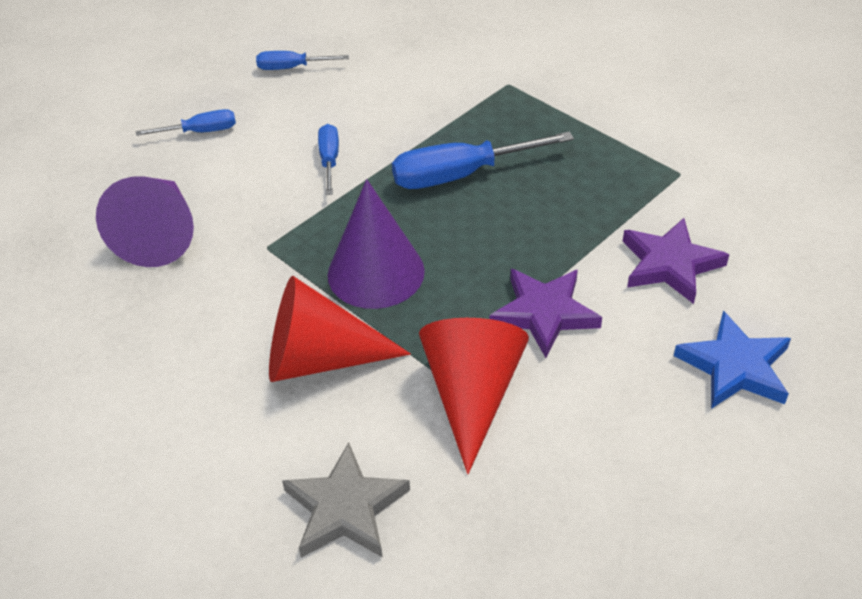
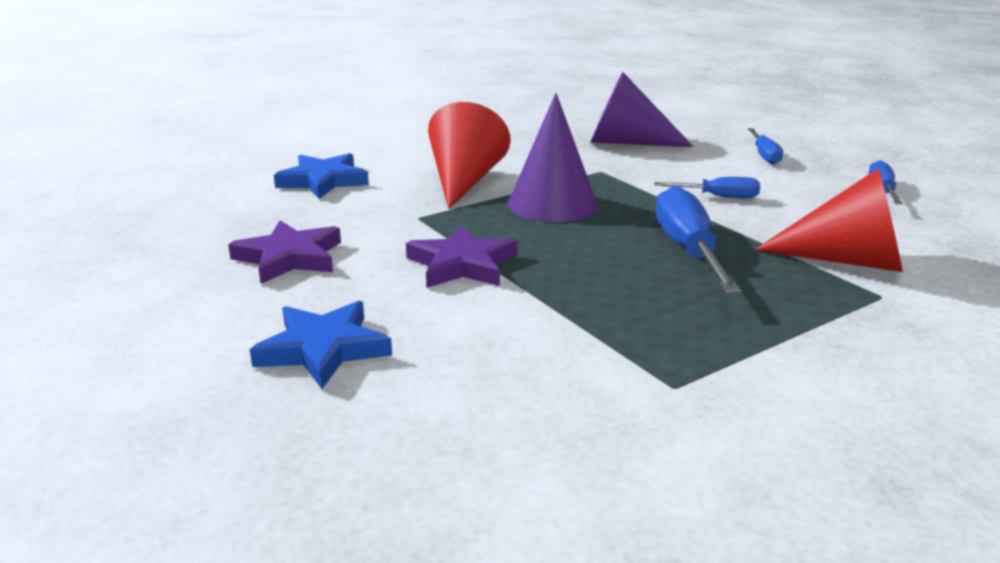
camera: 100 degrees right, 20 degrees down
(346, 508) = (323, 181): grey star -> blue star
(472, 394) = (388, 226): red cone -> red cone (846, 260)
(670, 264) = (498, 342): purple star -> purple star (289, 258)

